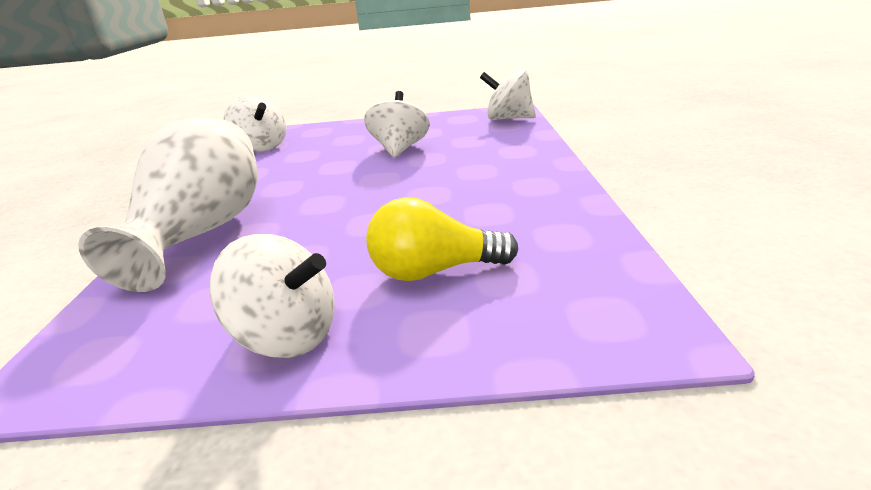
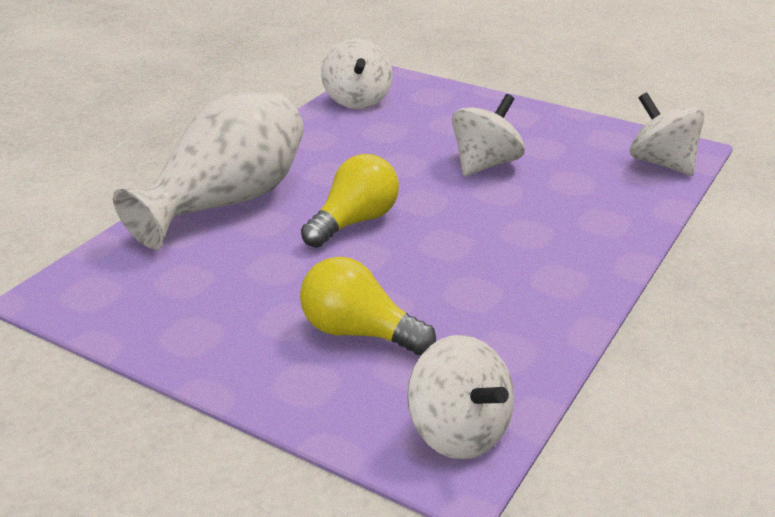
camera: 30 degrees right, 5 degrees up
(287, 335) = (210, 336): white spinning top -> white spinning top (458, 432)
(339, 206) = (354, 222): none -> yellow light bulb

